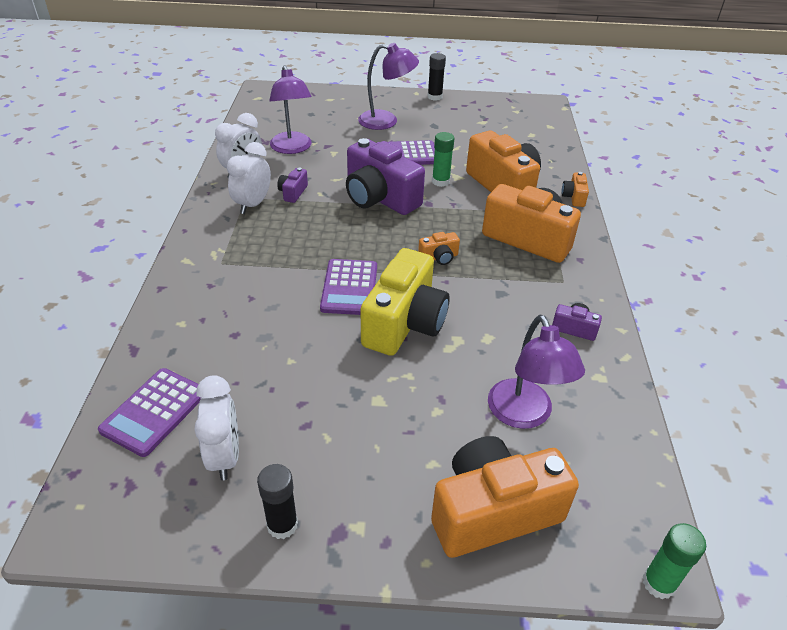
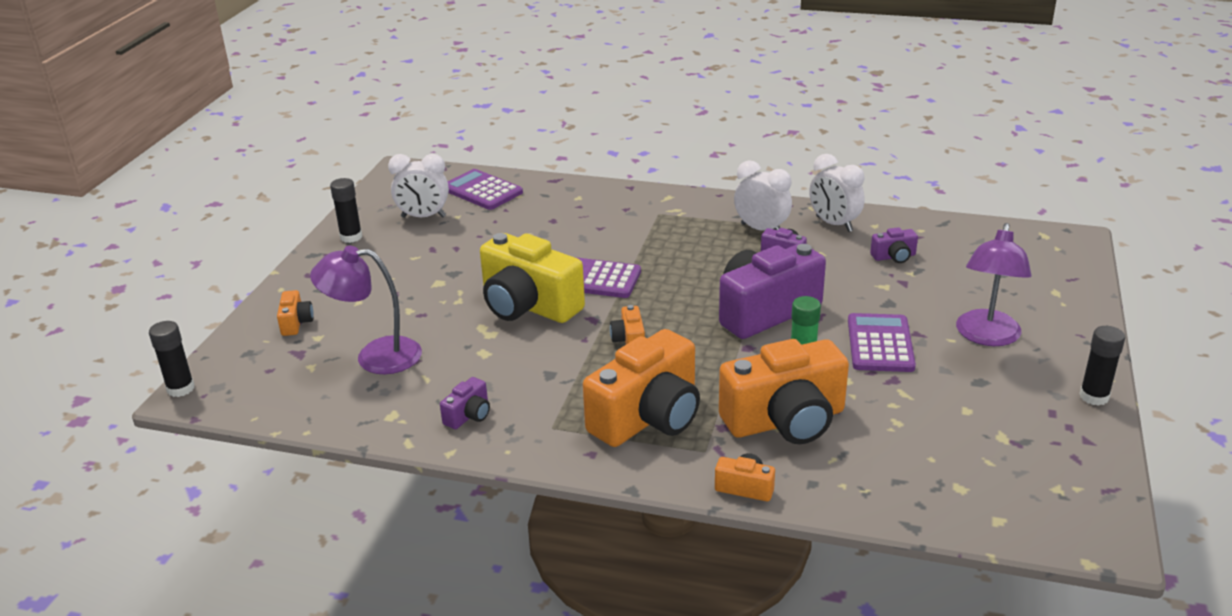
camera: 105 degrees right, 10 degrees down
(292, 148) = (894, 257): purple lamp -> purple camera
(493, 512) = (296, 323): orange camera -> orange camera, size x0.43
(658, 583) = (181, 388): green glue stick -> black glue stick

